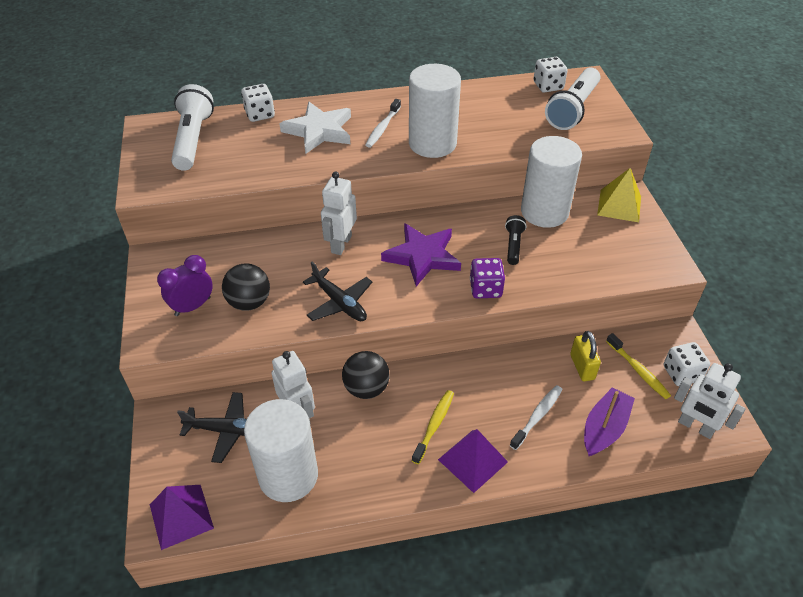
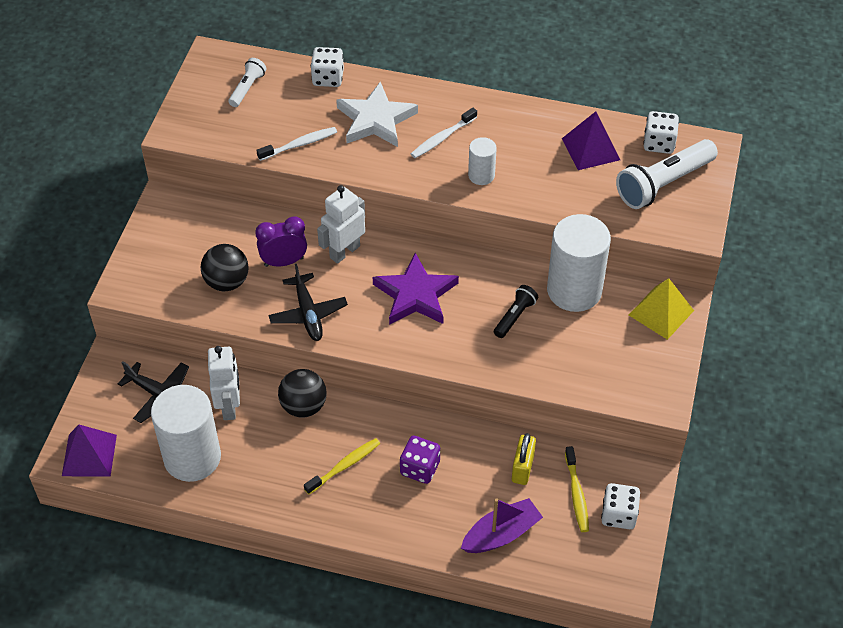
camera: 25 degrees right, 5 degrees up
(193, 139) = (247, 88): white flashlight -> white flashlight, size x0.52
(193, 306) = (175, 267): purple clock -> purple clock (284, 262)
(432, 143) = (481, 175): white cylinder -> white cylinder, size x0.49
(472, 460) = (359, 512): purple pyramid -> purple pyramid (590, 149)
(485, 289) = (455, 352): purple dice -> purple dice (420, 468)
(537, 416) = (445, 497): white toothbrush -> white toothbrush (299, 144)
(695, 427) = (591, 569): white robot -> none

